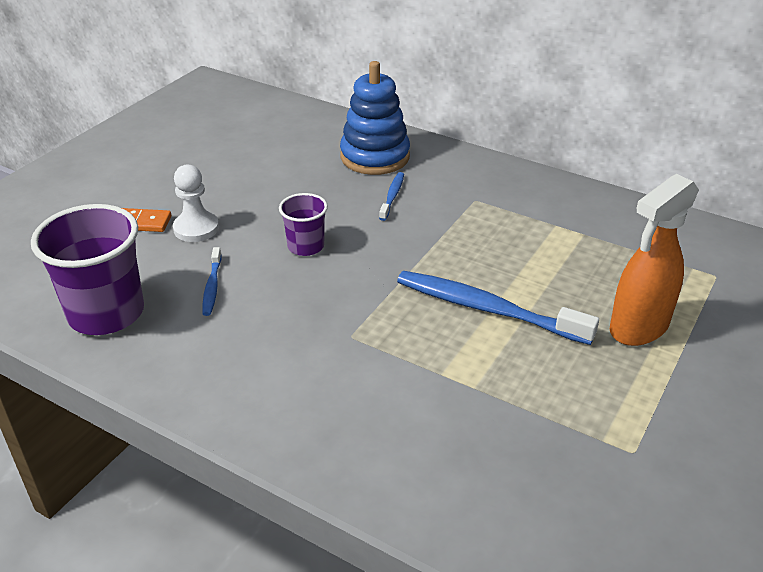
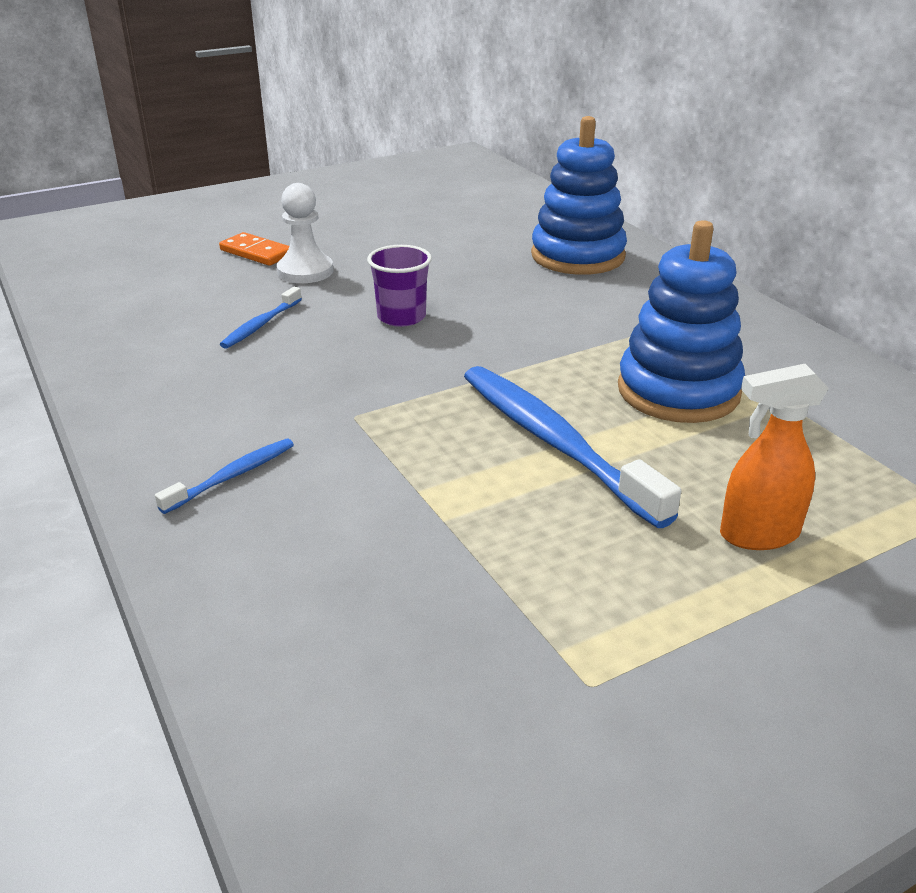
camera: 30 degrees right, 5 degrees down
(106, 313) = (135, 317): purple cup -> none
(392, 196) = (557, 297): blue toothbrush -> blue toothbrush (232, 476)
(523, 246) = (678, 391): none -> blue stacking toy
(638, 328) = (758, 534): orange spray bottle -> orange spray bottle, size x0.66

